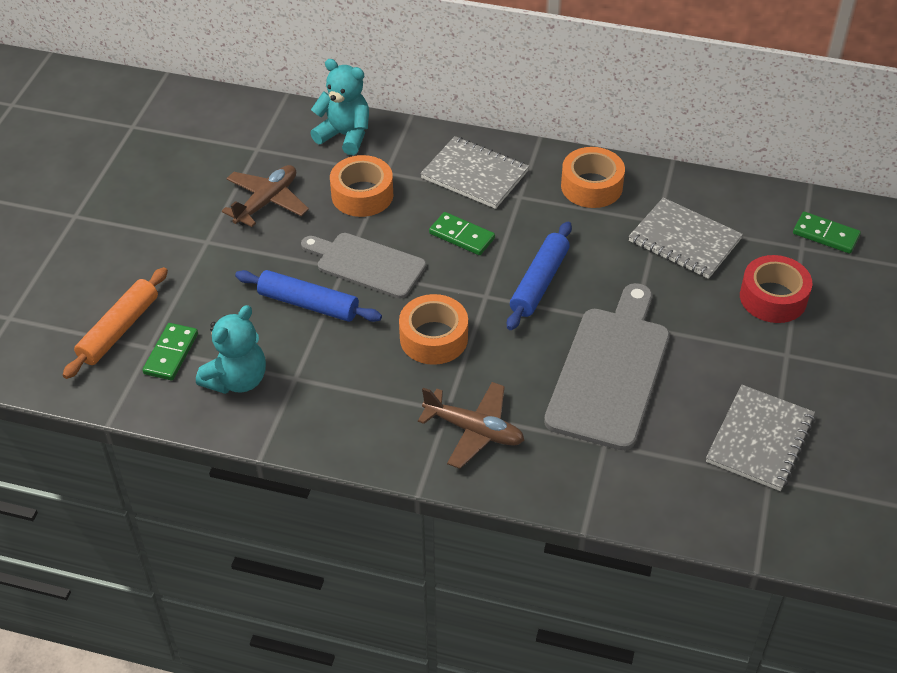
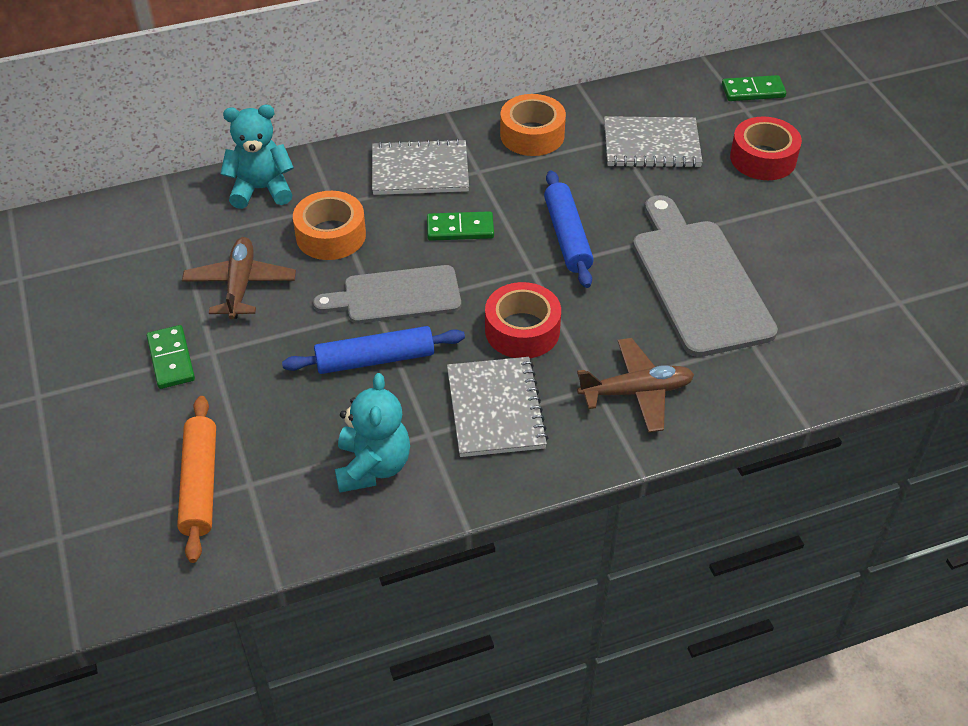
camera: 35 degrees left, 0 degrees up
(171, 354) = (279, 478): green domino -> green domino (171, 359)
(433, 338) = (522, 330): orange tape -> red tape
(760, 440) = (863, 275): grey notebook -> grey notebook (495, 409)

